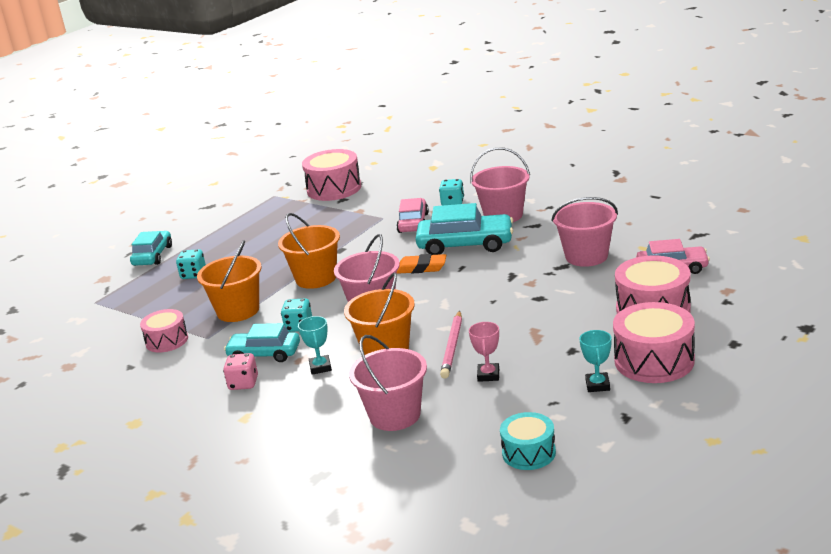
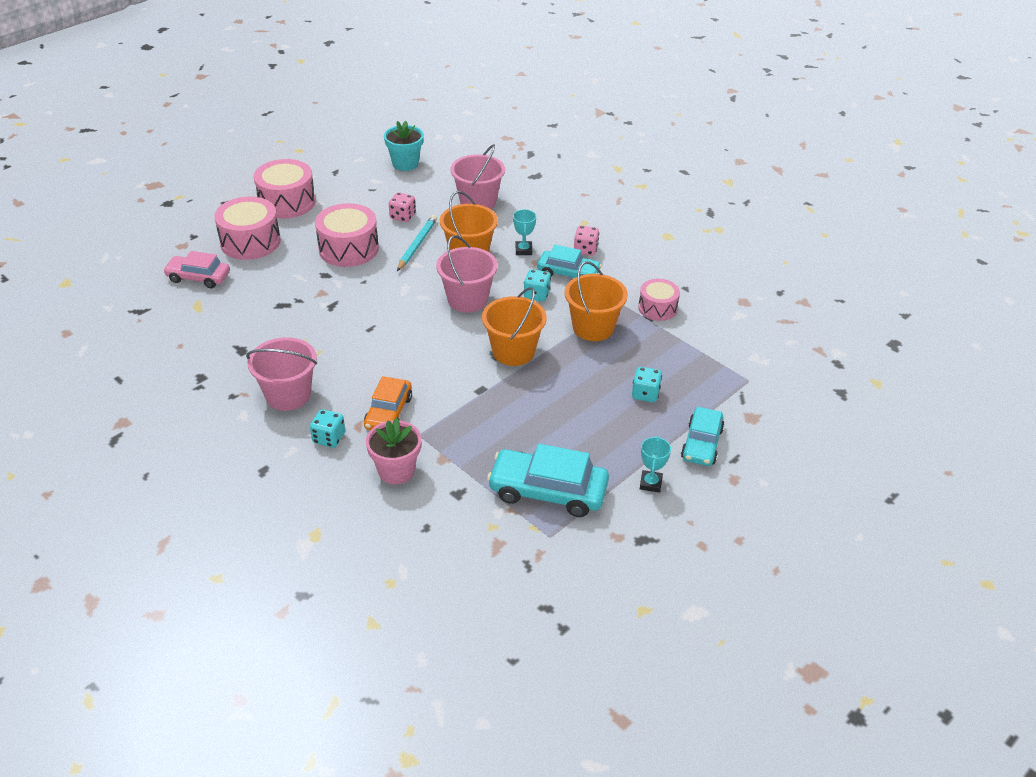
camera: 175 degrees left, 15 degrees up
(334, 189) = (464, 524): pink drum -> pink drum (348, 249)
(392, 199) = (396, 471): none -> pink flower pot
(413, 223) = (388, 412): pink car -> orange car
(421, 268) = (407, 337): orange eraser -> none
(452, 347) = (417, 245): pink pencil -> turquoise pencil
(465, 244) = (351, 359): turquoise car -> turquoise car (548, 491)
(488, 375) = (402, 216): pink trophy -> pink dice
(529, 453) = (405, 163): turquoise drum -> turquoise flower pot
(586, 256) = (253, 311): pink bucket -> none
(597, 385) = (336, 194): turquoise trophy -> turquoise trophy (650, 483)

